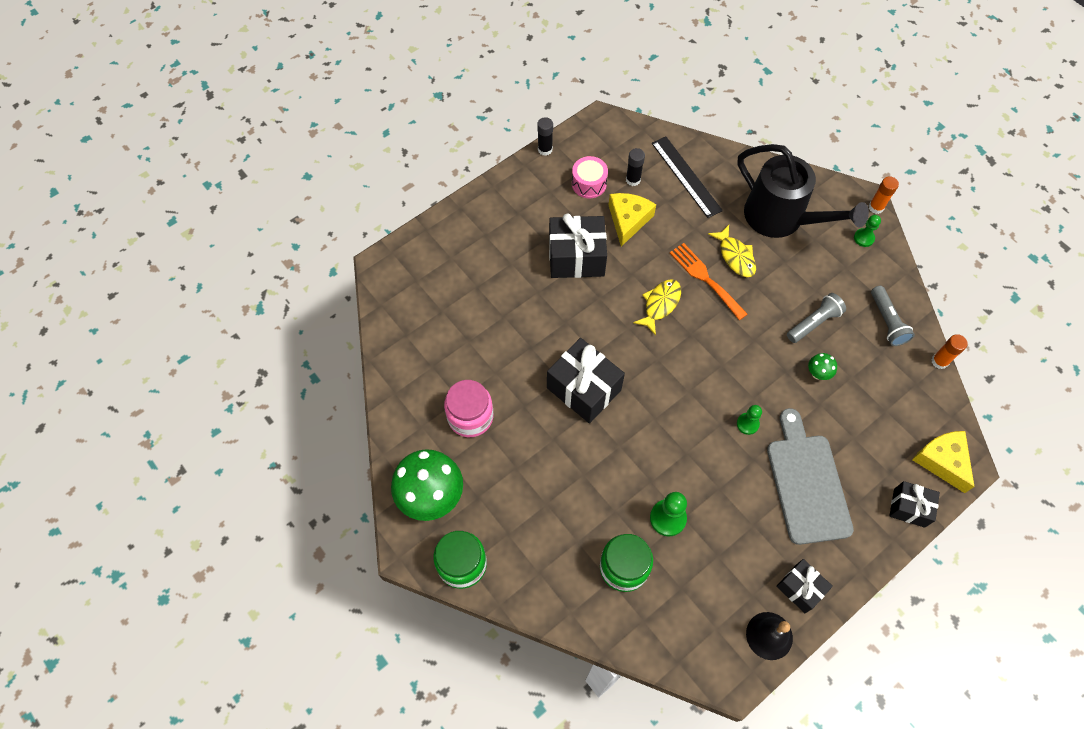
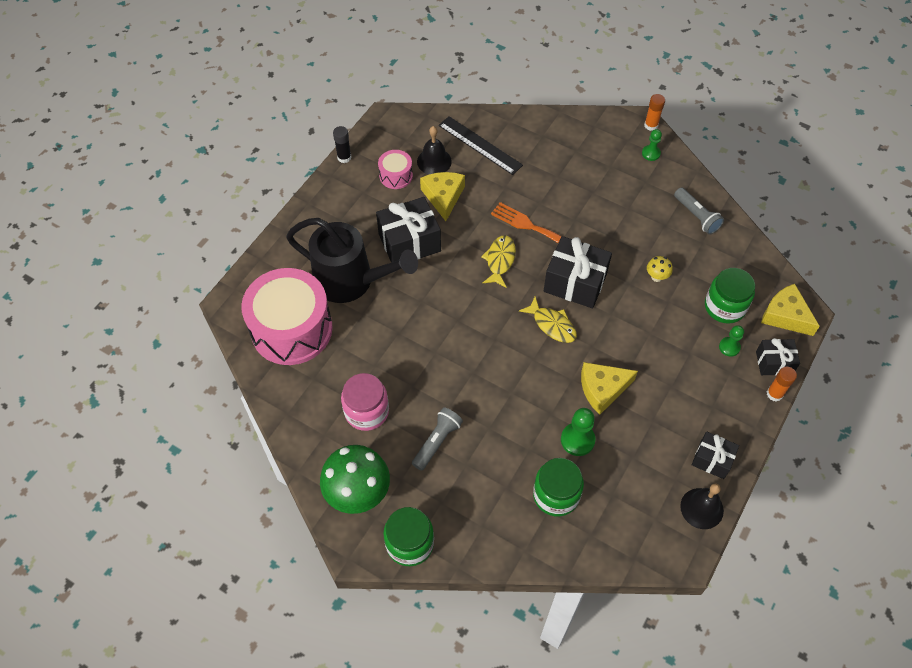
camera: 20 degrees left, 5 degrees down
(430, 310) = (291, 329): none -> pink drum
(584, 389) = (460, 354): black gift -> black gift (575, 282)
(633, 180) = (434, 161): black glue stick -> black bell
(714, 474) = (602, 389): none -> yellow cheese
(735, 256) = (549, 200): yellow fish -> yellow fish (552, 325)
(747, 424) = (614, 337): green pawn -> green pawn (729, 347)
(781, 218) = (576, 157): black watering can -> black watering can (351, 281)
(807, 483) = (683, 370): grey cutting board -> none
(813, 323) = (637, 236): grey flashlight -> grey flashlight (437, 442)
(817, 374) = (656, 277): green mushroom -> yellow mushroom
(879, 429) = (724, 307): none -> green jar
(939, 361) = (751, 236): orange glue stick -> orange glue stick (774, 394)

